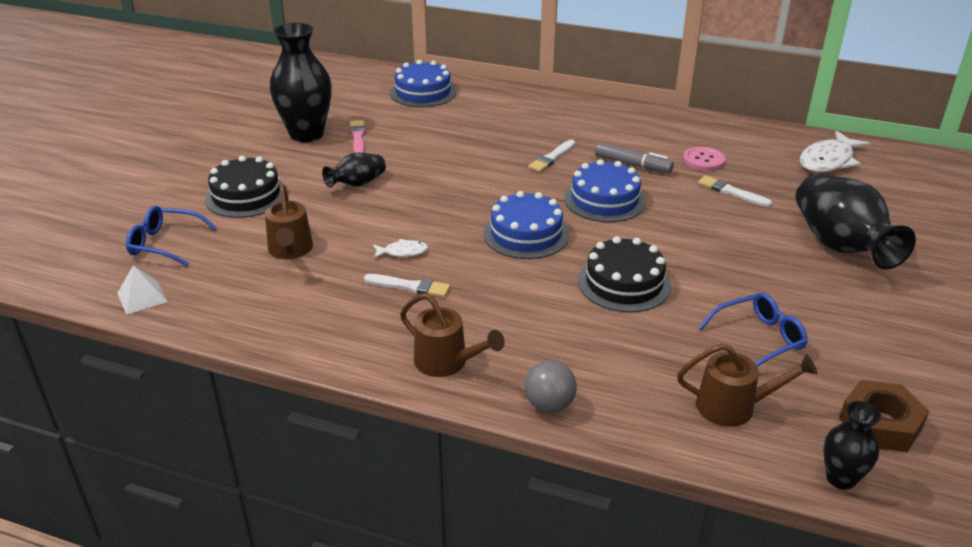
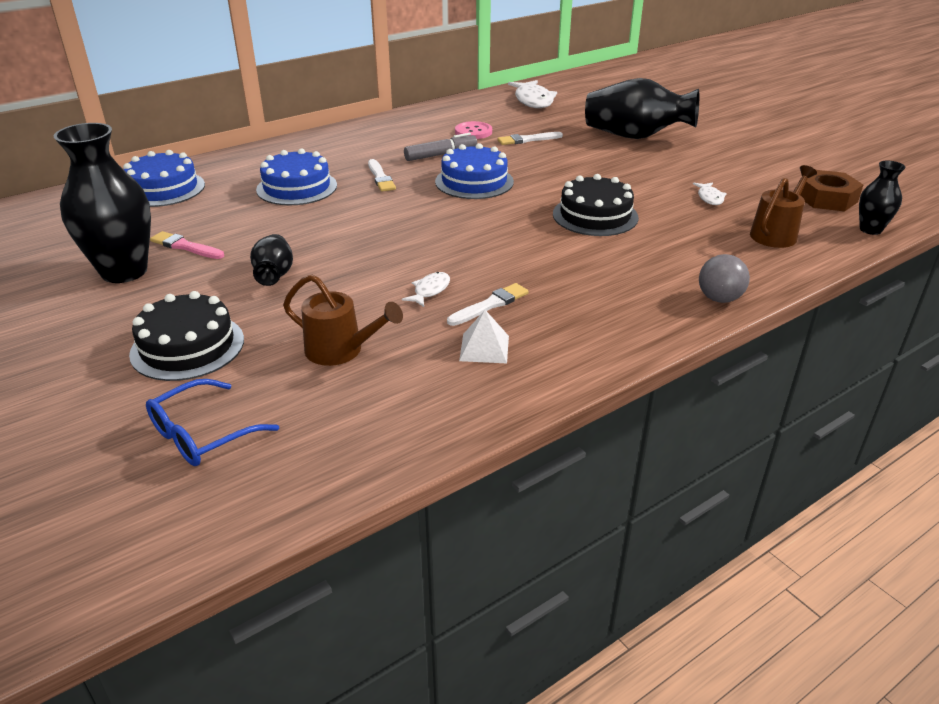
camera: 55 degrees left, 0 degrees up
(142, 297) = (297, 485): white pyramid -> white pyramid (484, 348)
(447, 362) = (623, 324): brown watering can -> none
(526, 234) = (479, 227): blue cake -> blue cake (297, 187)
(759, 338) = (709, 198): blue glasses -> white fish

